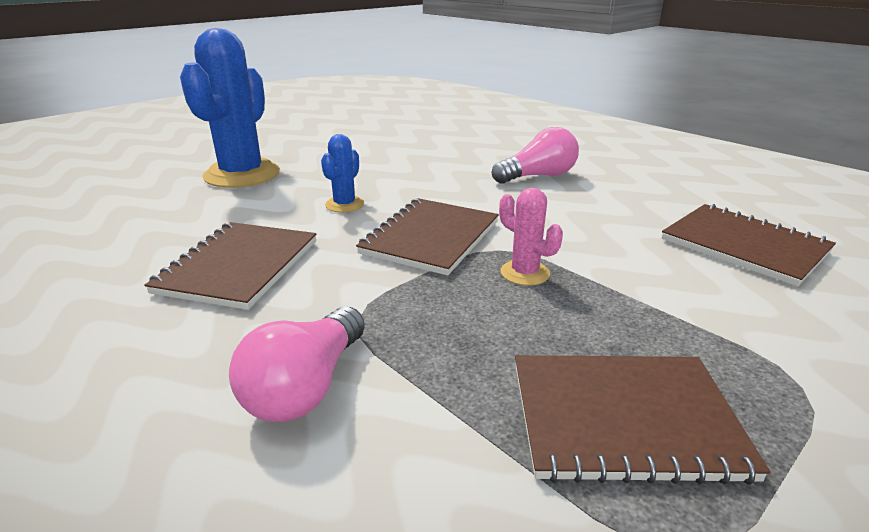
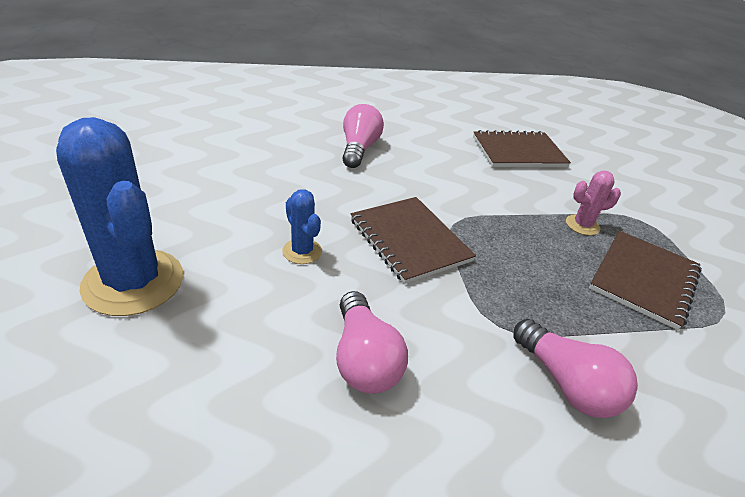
camera: 60 degrees left, 10 degrees up
(239, 266) = (364, 359): brown notebook -> pink light bulb
(525, 273) = (492, 231): pink cactus -> pink cactus (582, 225)

